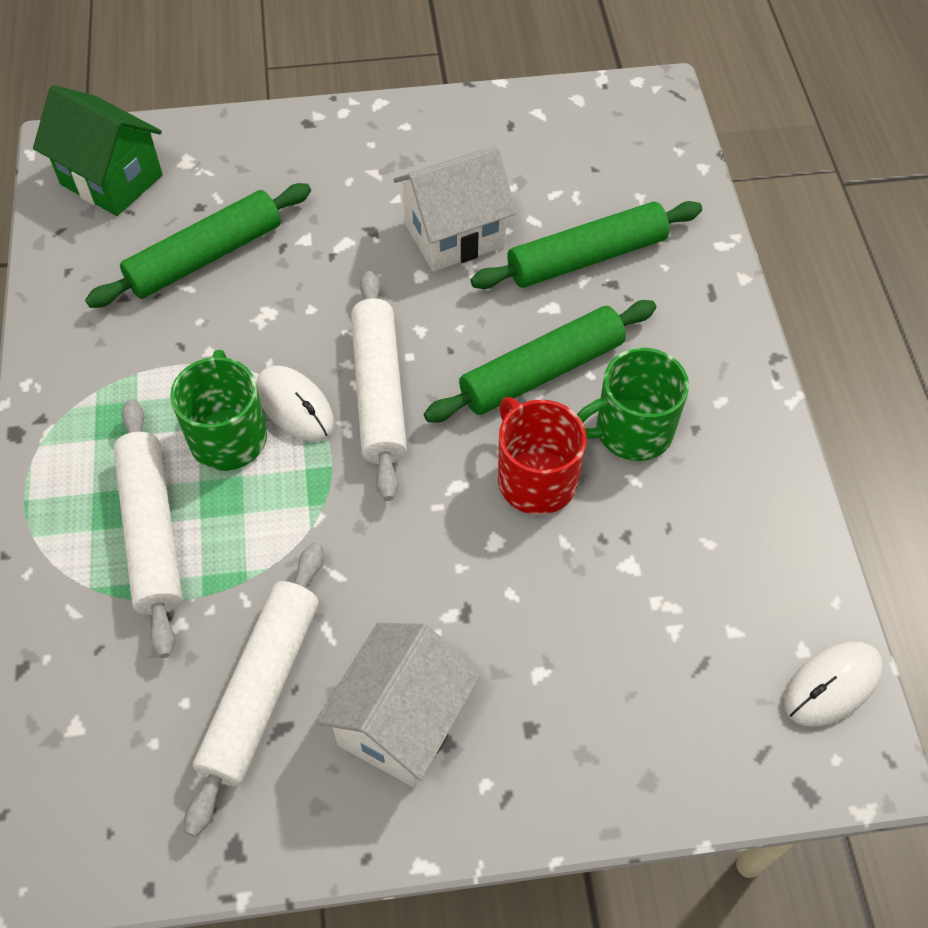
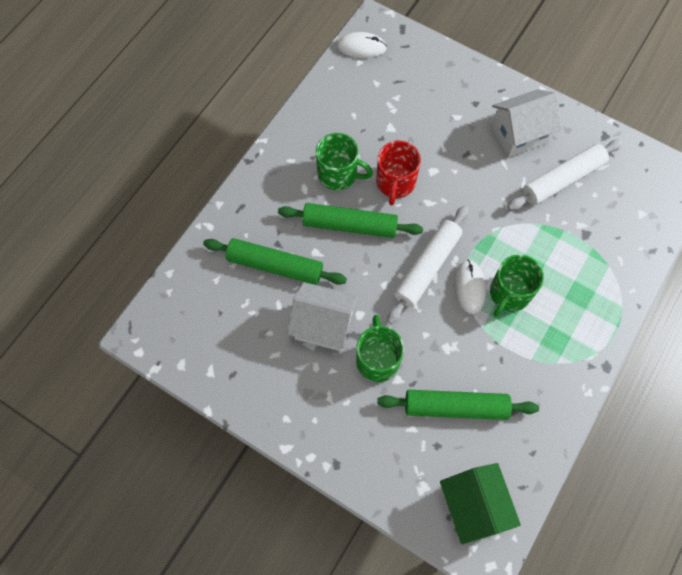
camera: 140 degrees left, 10 degrees up
(152, 531) = (569, 272): white rolling pin -> none
(350, 243) = (377, 359): none -> green mug

